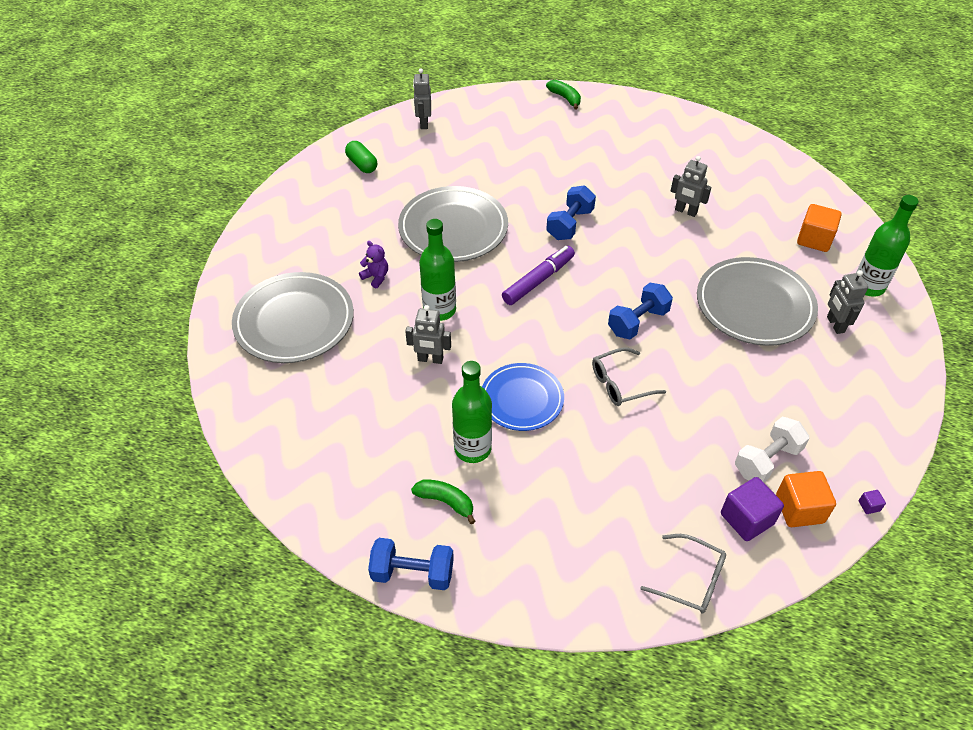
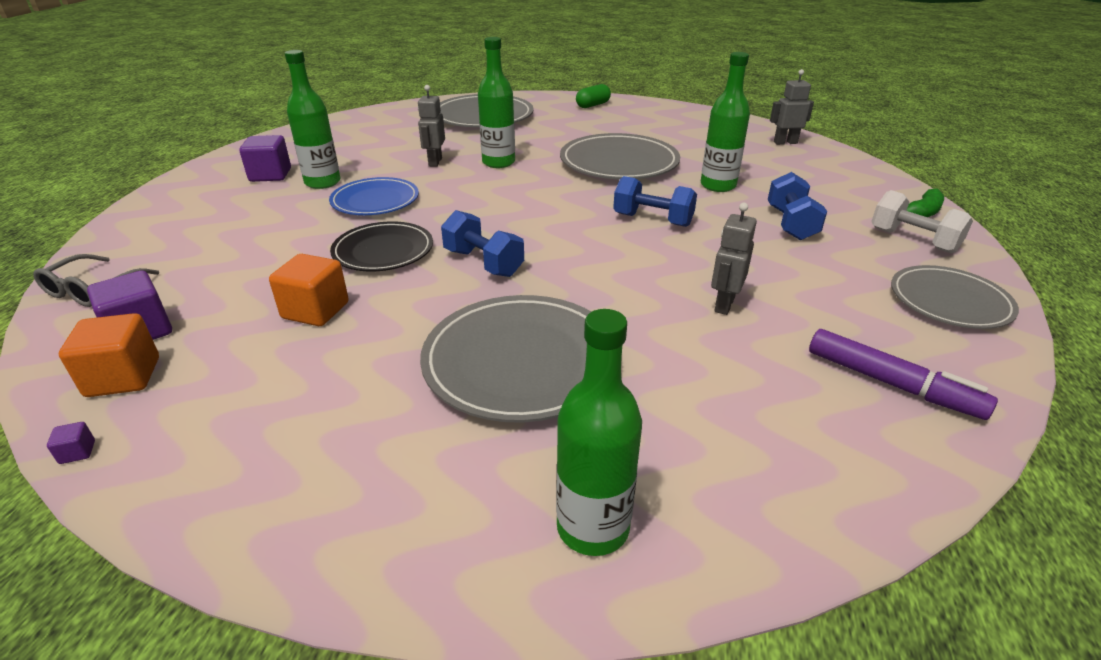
camera: 85 degrees right, 15 degrees down
(362, 164) = (696, 123): green capsule -> green capsule (593, 105)
(376, 277) = (539, 138): purple teddy bear -> none
(413, 573) = (209, 167): blue dumbbell -> blue dumbbell (791, 224)
(445, 502) = (270, 175): green banana -> purple cube
(510, 179) = (718, 185): none -> green bottle
(538, 280) = (548, 204): purple marker -> purple marker (891, 383)
(620, 384) = (383, 251): grey glasses -> black plate
(675, 125) = (949, 301): none -> grey plate
(767, 460) = (219, 354): white dumbbell -> white dumbbell (913, 240)
(814, 239) = (717, 453): orange cube -> orange cube (315, 310)
(835, 325) = (477, 457): grey robot -> none

